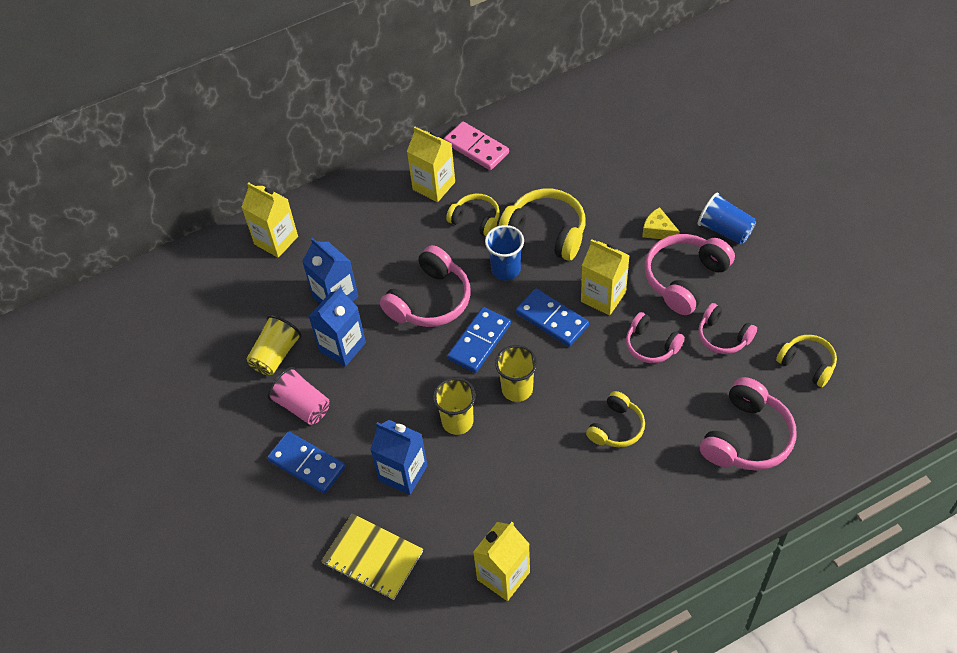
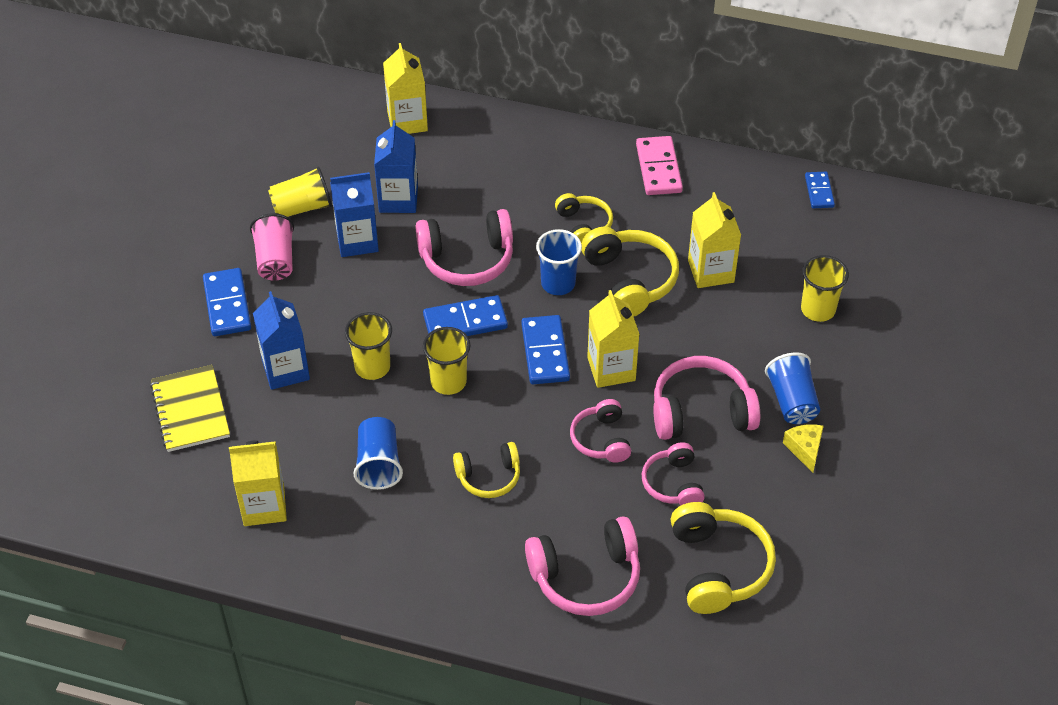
camera: 40 degrees right, 5 degrees down
(434, 186) = (584, 172): yellow carton -> yellow carton (711, 271)
(540, 480) = (378, 464): none -> blue cup
(586, 91) = (819, 192): none -> blue domino
(658, 231) = (730, 355): yellow cheese -> yellow cheese (804, 449)
(672, 163) = (818, 309): none -> yellow cup
(807, 364) = (718, 567): yellow headphones -> yellow headphones, size x1.62

